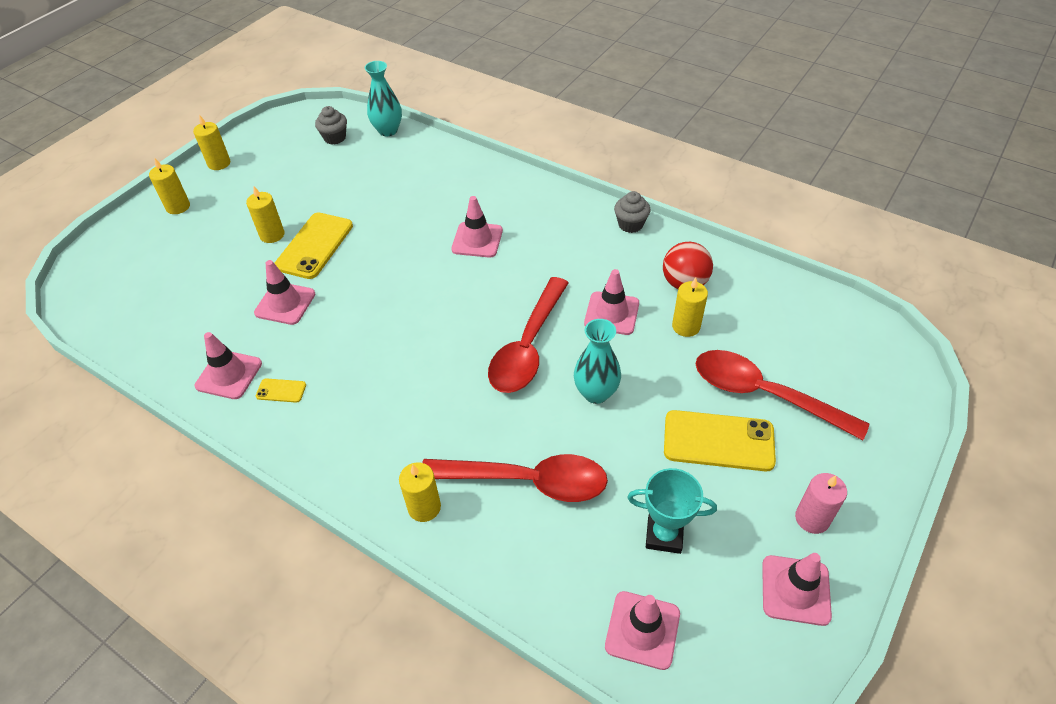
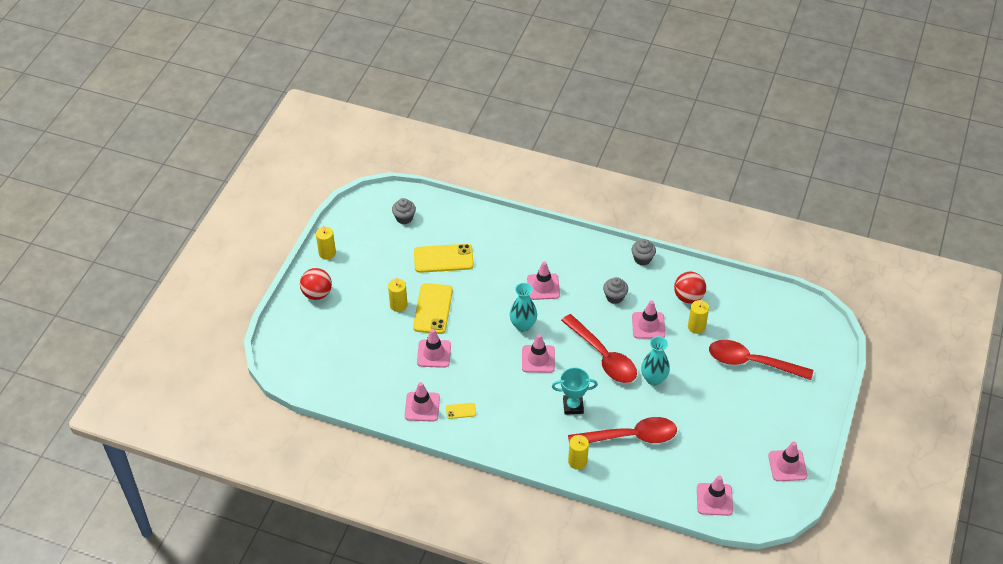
camera: 15 degrees left, 0 degrees up
(178, 207) = (317, 294): yellow candle -> red ball
(388, 130) = (442, 206): turquoise vase -> turquoise vase (523, 325)
(429, 334) = (538, 359): none -> pink traffic cone
(528, 347) = (603, 356): red spoon -> red spoon turned 45 degrees counterclockwise
(574, 267) = (614, 297): none -> grey cupcake
(664, 535) = (714, 451): turquoise trophy -> turquoise trophy (573, 406)
(718, 441) = (731, 394): yellow phone -> yellow phone (443, 258)
(812, 518) = (790, 428): pink candle -> none

